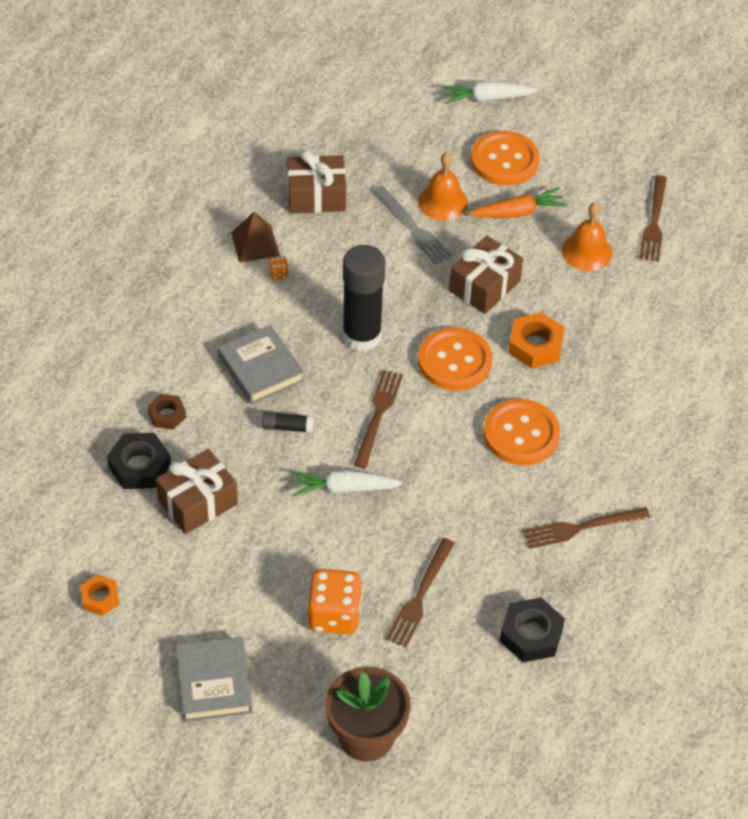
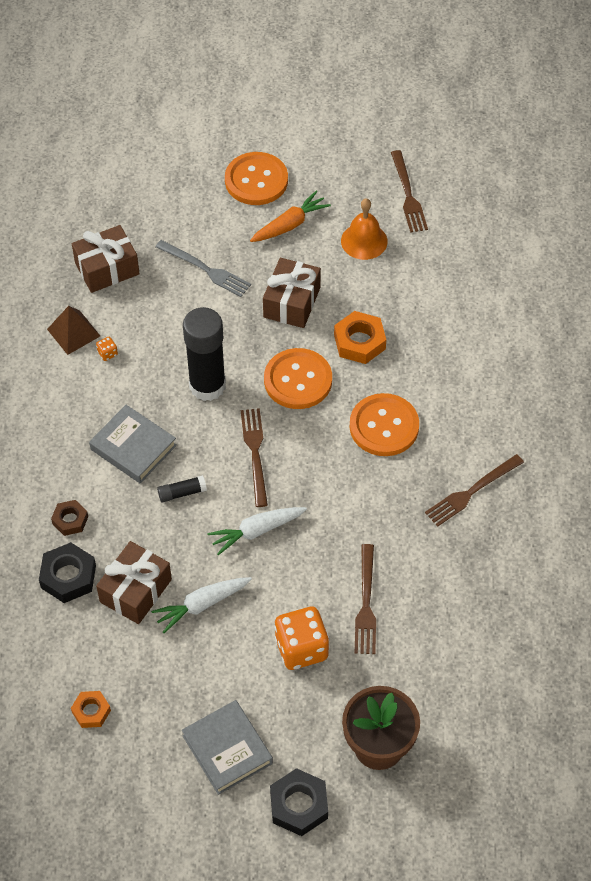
camera: 20 degrees left, 5 degrees up
(443, 202) = (220, 237): orange bell -> none
(487, 98) = (215, 127): white carrot -> white carrot (202, 605)
(531, 635) = (473, 602): black nut -> black nut (299, 805)

